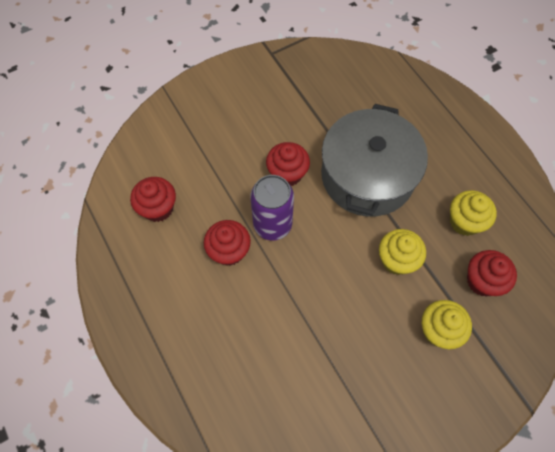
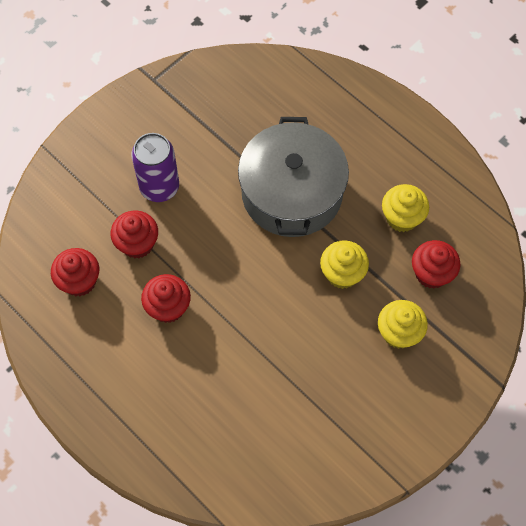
camera: 15 degrees left, 0 degrees up
(272, 225) = (206, 269): purple can -> purple can (159, 187)
(287, 174) = (207, 211): red cupcake -> red cupcake (137, 244)

